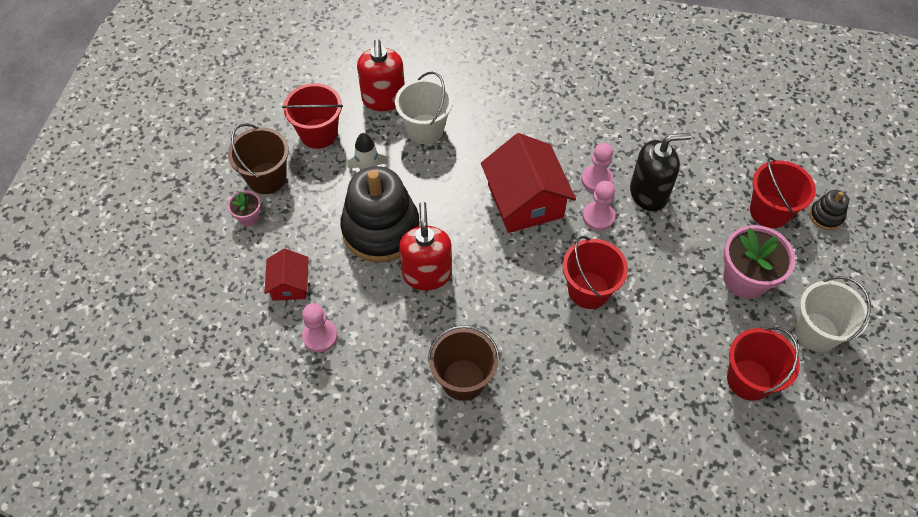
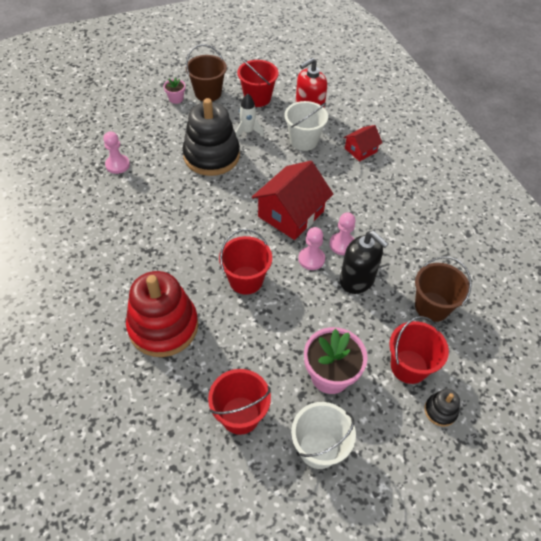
camera: 55 degrees right, 5 degrees down
(290, 284) = (143, 136): red house -> red house (360, 150)
(427, 274) = (195, 191): red soap dispenser -> none
(463, 380) = (130, 244): brown bucket -> brown bucket (432, 306)
(603, 399) = (163, 326): none -> red stacking toy

